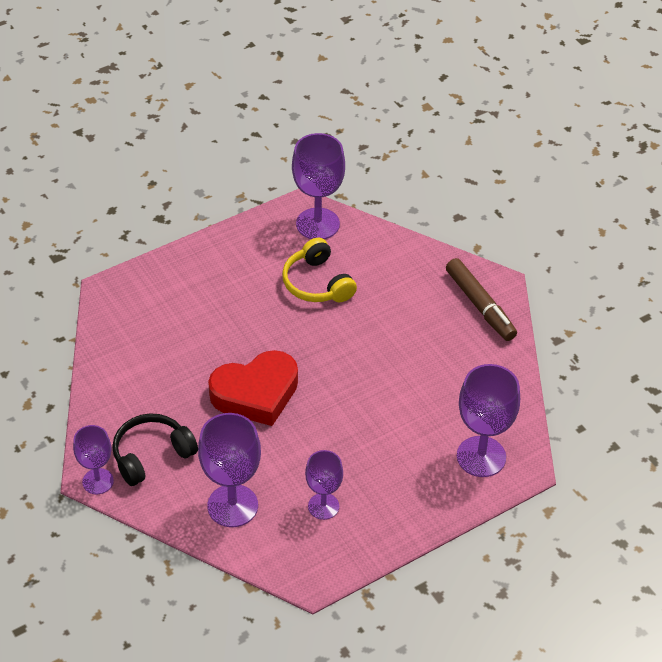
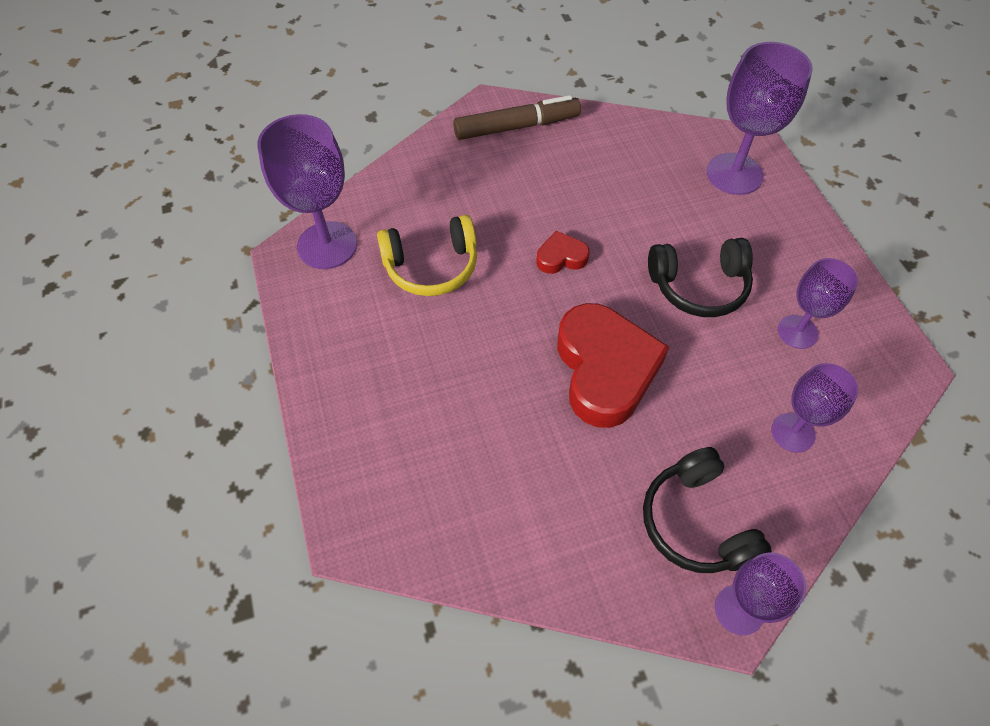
camera: 75 degrees left, 10 degrees up
(232, 506) = (792, 432): purple goblet -> purple goblet, size x0.62
(349, 441) = (699, 286): none -> black headphones
(350, 354) = (561, 257): none -> red heart

